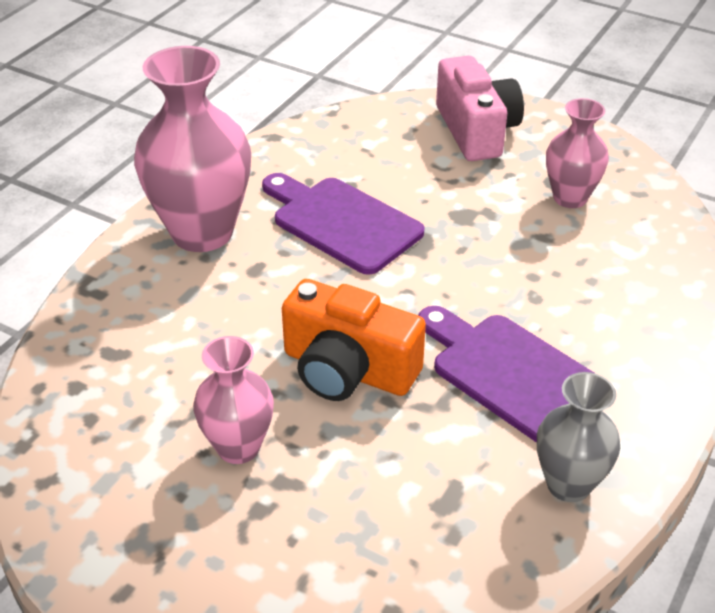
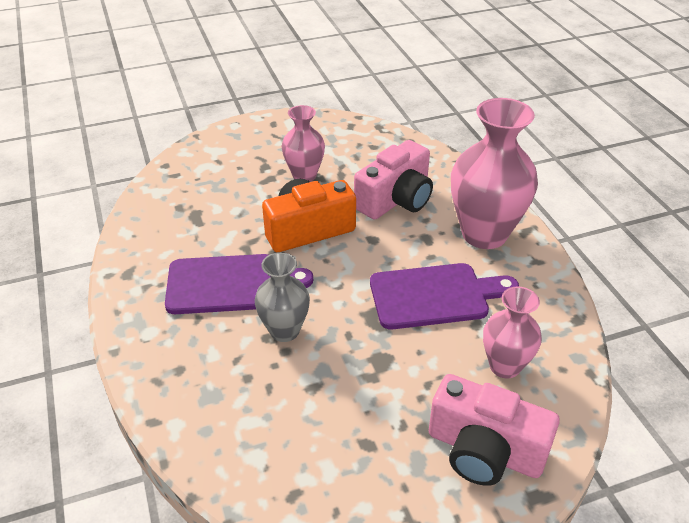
camera: 130 degrees right, 0 degrees up
(205, 328) = (396, 199): none -> pink camera
(568, 484) = (148, 256): grey vase -> grey vase (284, 331)
(570, 198) = (336, 439): pink vase -> pink vase (505, 366)

